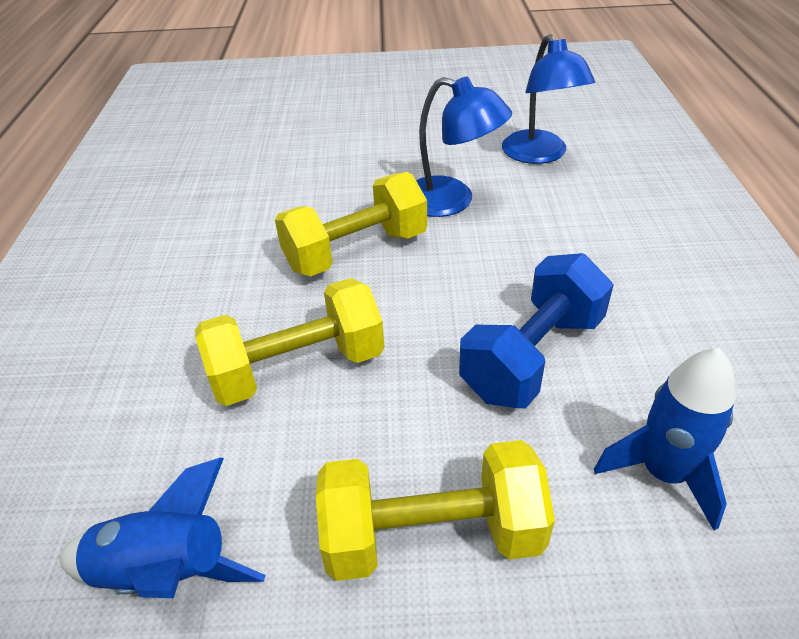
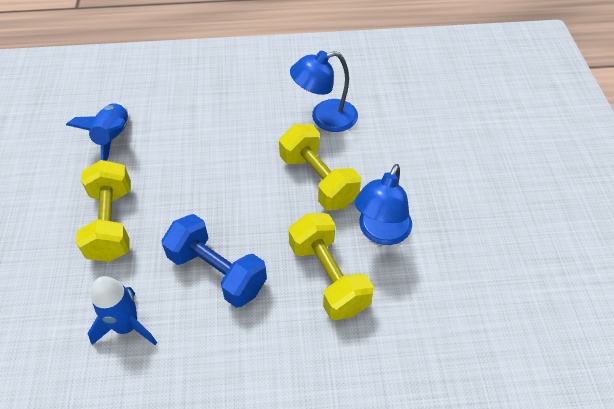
camera: 85 degrees right, 10 degrees up
(298, 368) = (218, 164): yellow dumbbell -> yellow dumbbell (328, 277)
(539, 155) = (460, 298): blue lamp -> blue lamp (325, 118)

